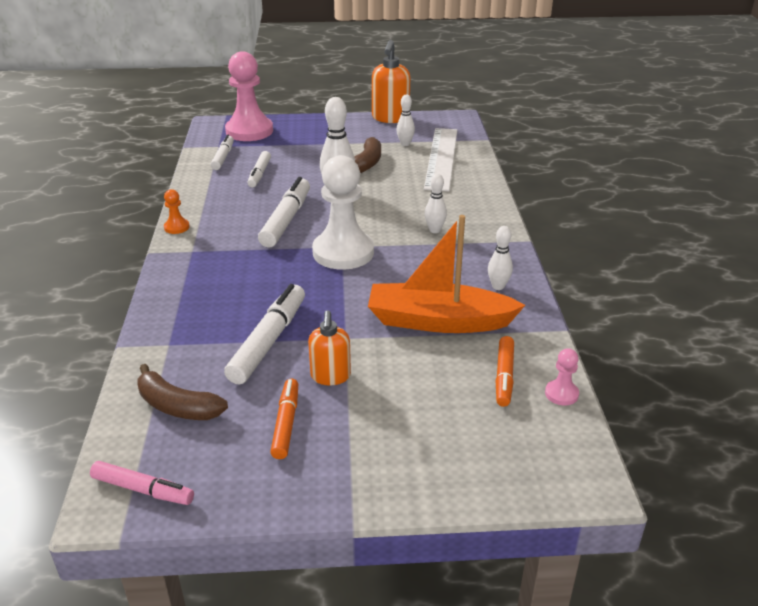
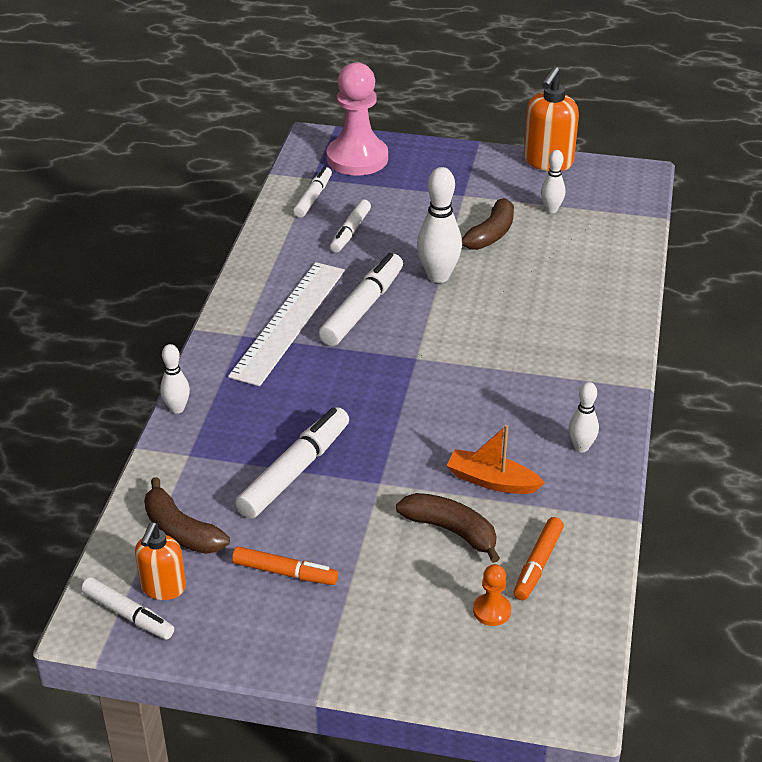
camera: 15 degrees right, 5 degrees up
(143, 489) = (128, 614): pink marker -> white marker
(177, 227) = (232, 298): orange pawn -> orange pawn (492, 611)
(286, 423) = (285, 572): orange marker -> orange marker turned 90 degrees clockwise
(330, 376) = (348, 527): orange soap dispenser -> orange soap dispenser (163, 588)
(343, 252) = (415, 367): white pawn -> none
(421, 364) = (451, 531): none -> brown banana
(434, 230) = (537, 353): white bowling pin -> white bowling pin (177, 409)
(438, 321) = (492, 481): orange boat -> orange boat, size x0.55
(441, 158) = (590, 241): white ruler -> white ruler (289, 322)
(561, 394) = (593, 598): pink pawn -> none

